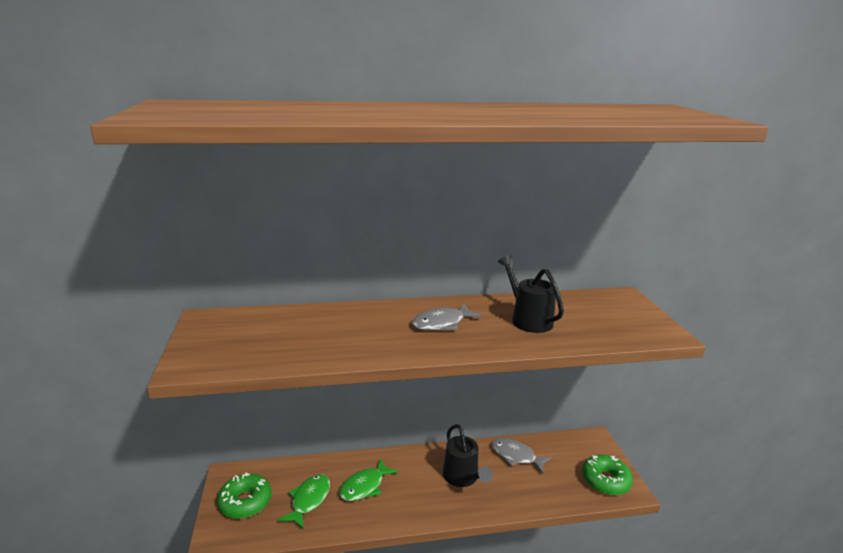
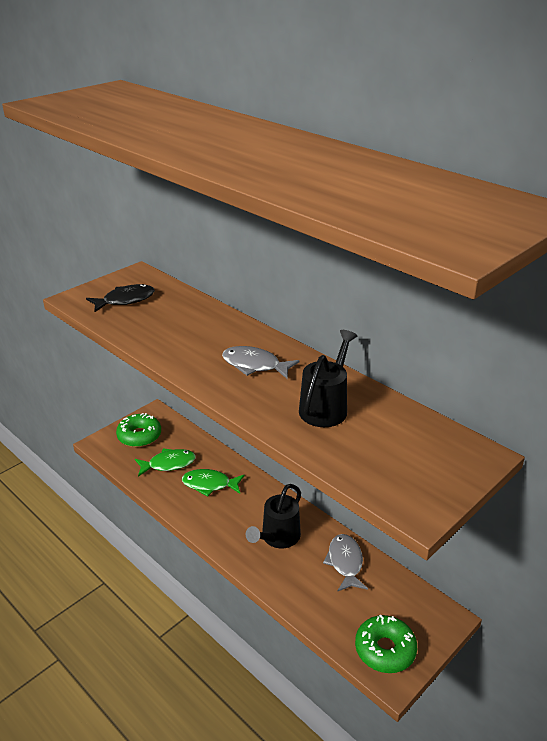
camera: 55 degrees right, 10 degrees up
(243, 341) = (125, 300): none -> black fish

